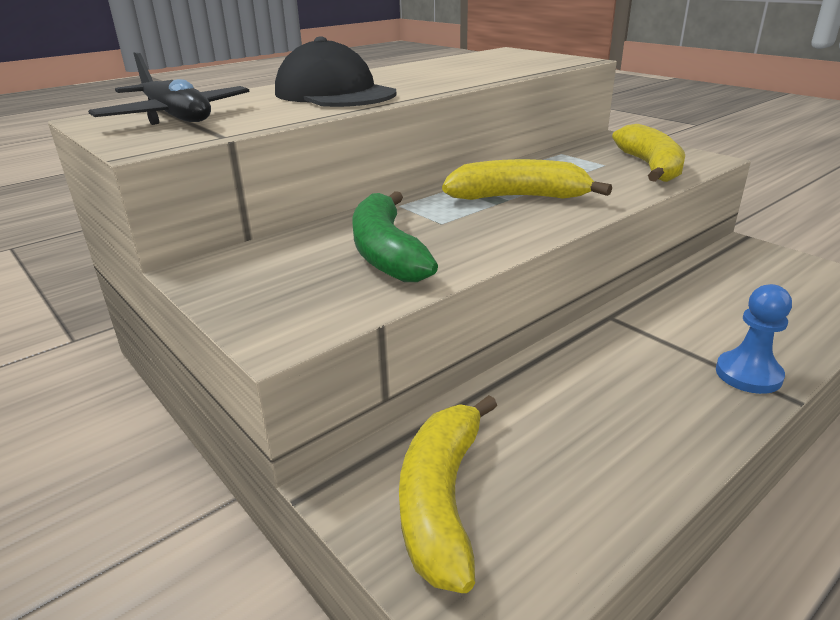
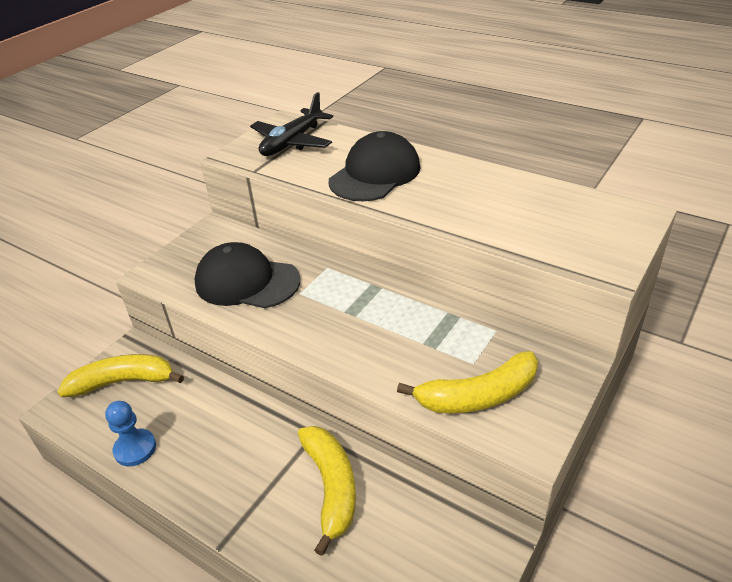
camera: 75 degrees right, 10 degrees up
(386, 252) = (247, 282): green banana -> black cap
(518, 197) = (360, 321): yellow banana -> yellow banana (331, 487)
(748, 374) = (247, 518): blue pawn -> blue pawn (135, 449)

